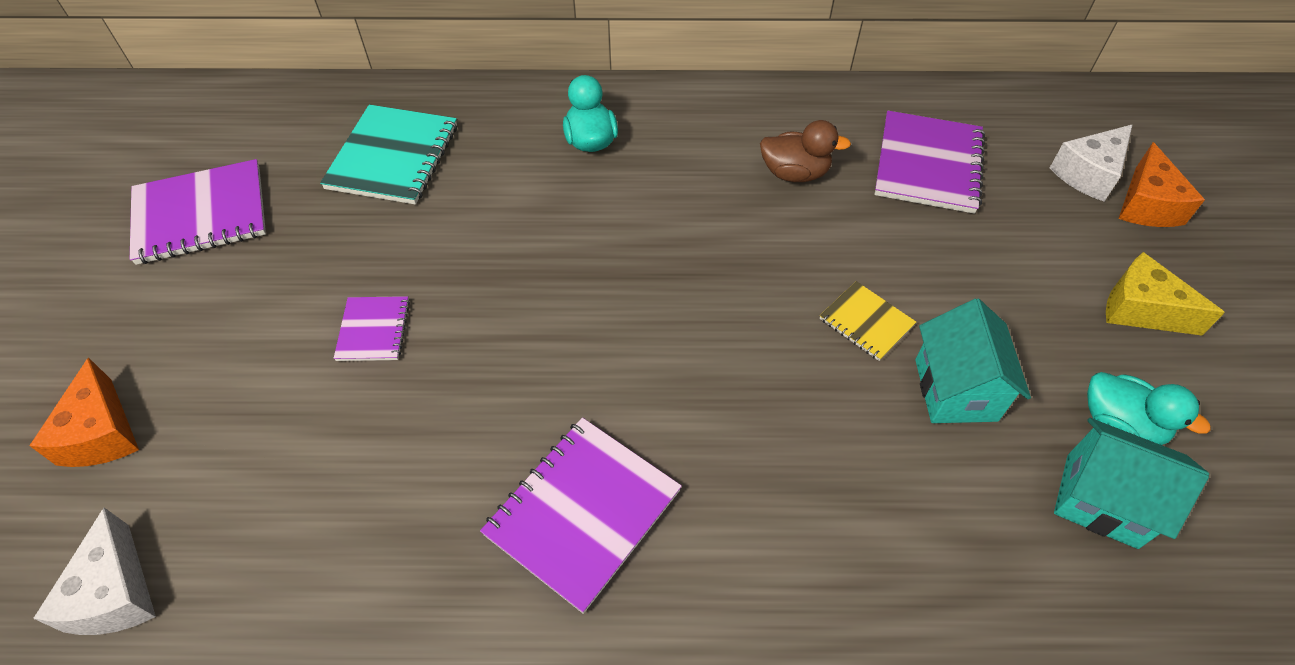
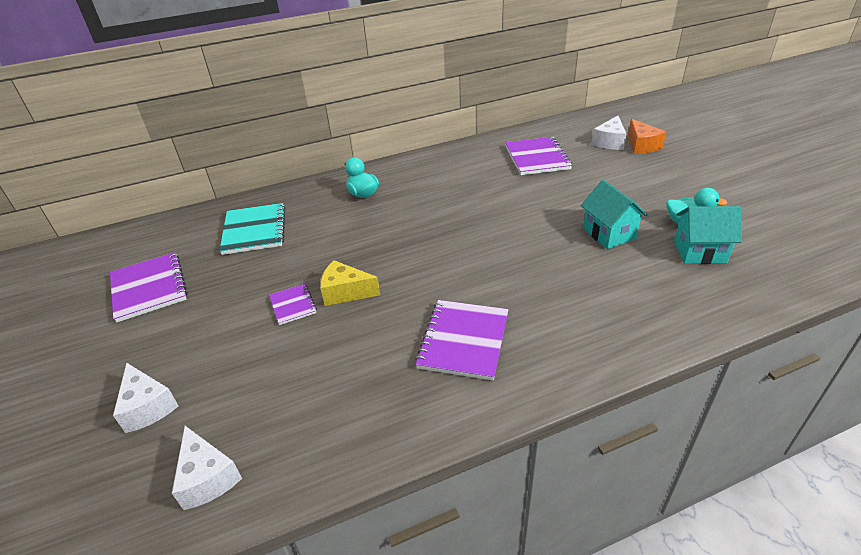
camera: 20 degrees left, 15 degrees down
(102, 433) = (148, 407): orange cheese -> white cheese
(201, 214) = (149, 288): purple notebook -> purple notebook turned 75 degrees counterclockwise
(794, 173) = (476, 178): brown duck -> none
(866, 322) = (550, 222): yellow notebook -> none
(1140, 309) = (666, 181): yellow cheese -> yellow cheese (345, 292)

